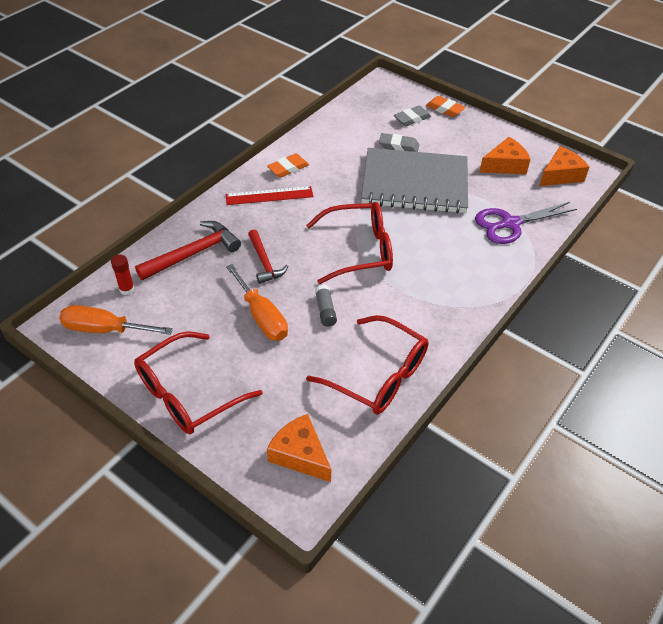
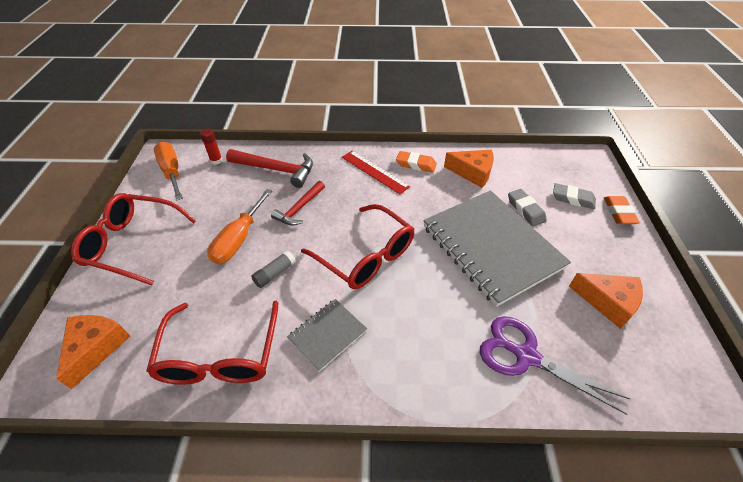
camera: 55 degrees right, 0 degrees up
(413, 307) = (327, 335): none -> grey notebook
(560, 175) = (663, 364): orange cheese -> orange cheese (472, 173)

